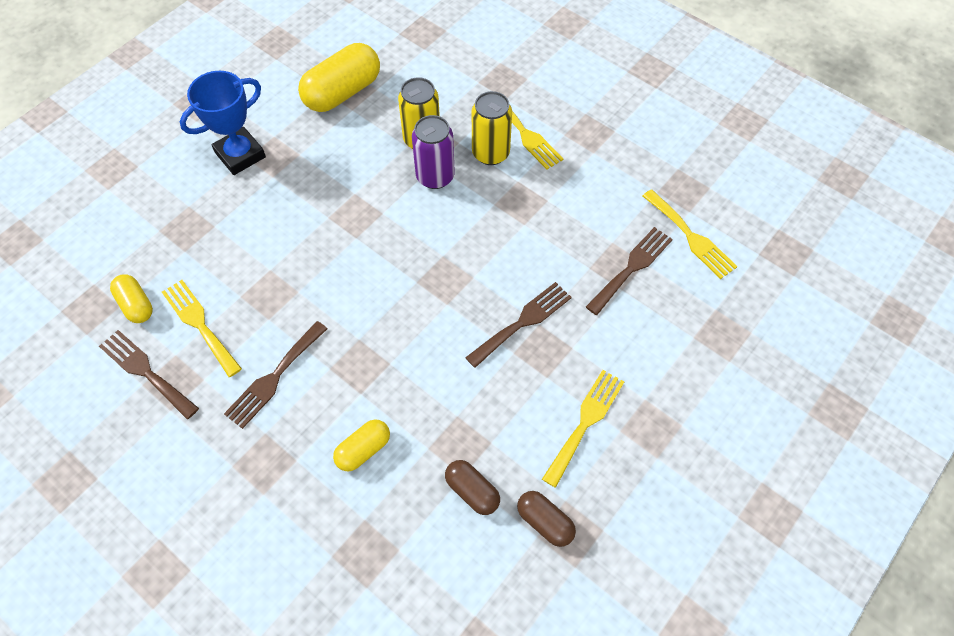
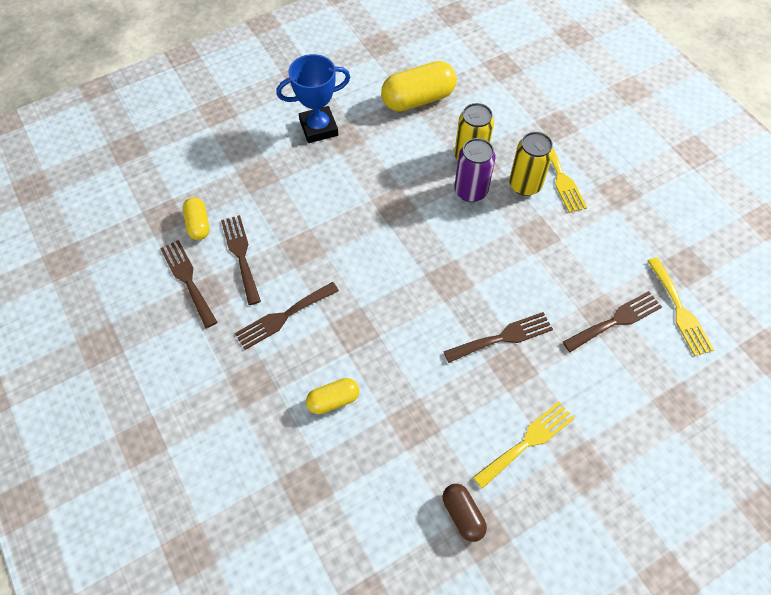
camera: 20 degrees right, 0 degrees up
(199, 324) = (241, 255): yellow fork -> brown fork
(472, 491) = (410, 466): brown capsule -> none

